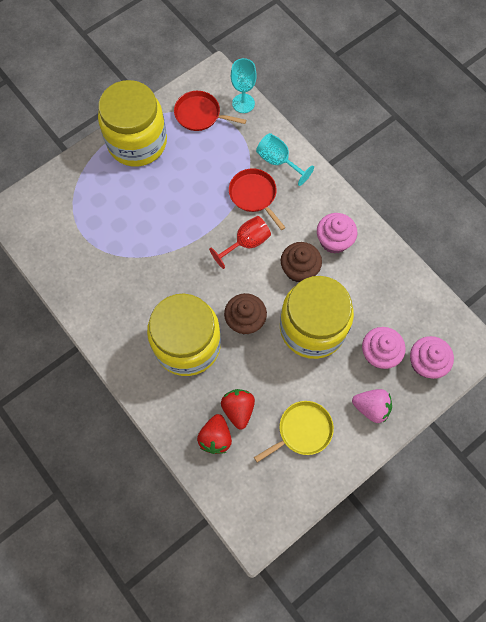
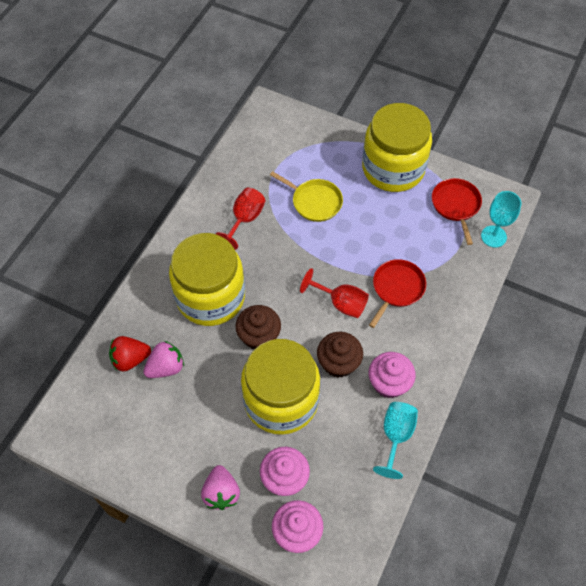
camera: 65 degrees right, 10 degrees down
(122, 283) = (245, 220): none -> red goblet
(238, 409) = (166, 367): red strawberry -> pink strawberry
(278, 161) = (448, 295): turquoise goblet -> turquoise goblet (396, 436)
(302, 430) = (169, 434): yellow pan -> yellow pan (314, 202)

